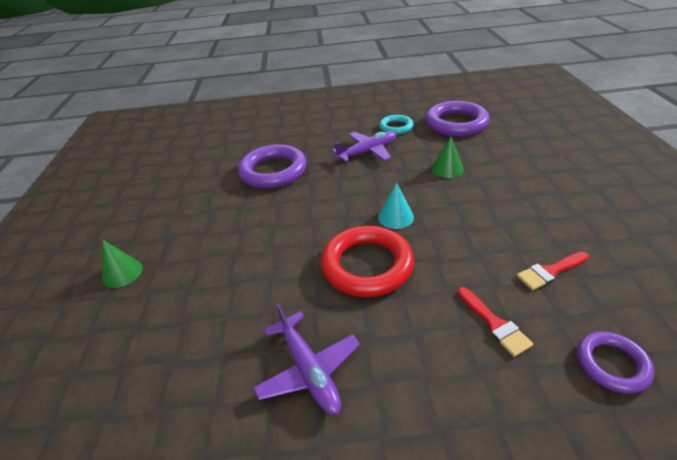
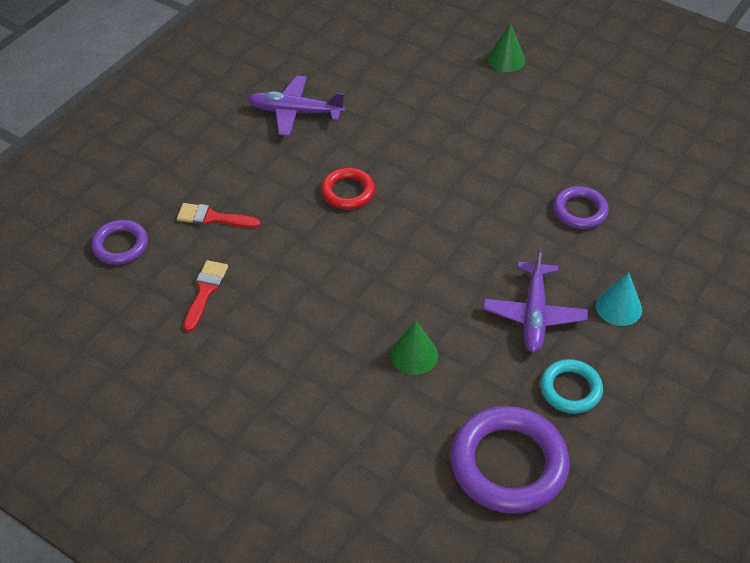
camera: 125 degrees right, 10 degrees up
(273, 171) = (580, 211): purple ring -> purple ring, size x0.56
(367, 265) = (348, 192): red ring -> red ring, size x0.56
(395, 217) = (385, 251): turquoise cone -> turquoise cone (618, 307)

